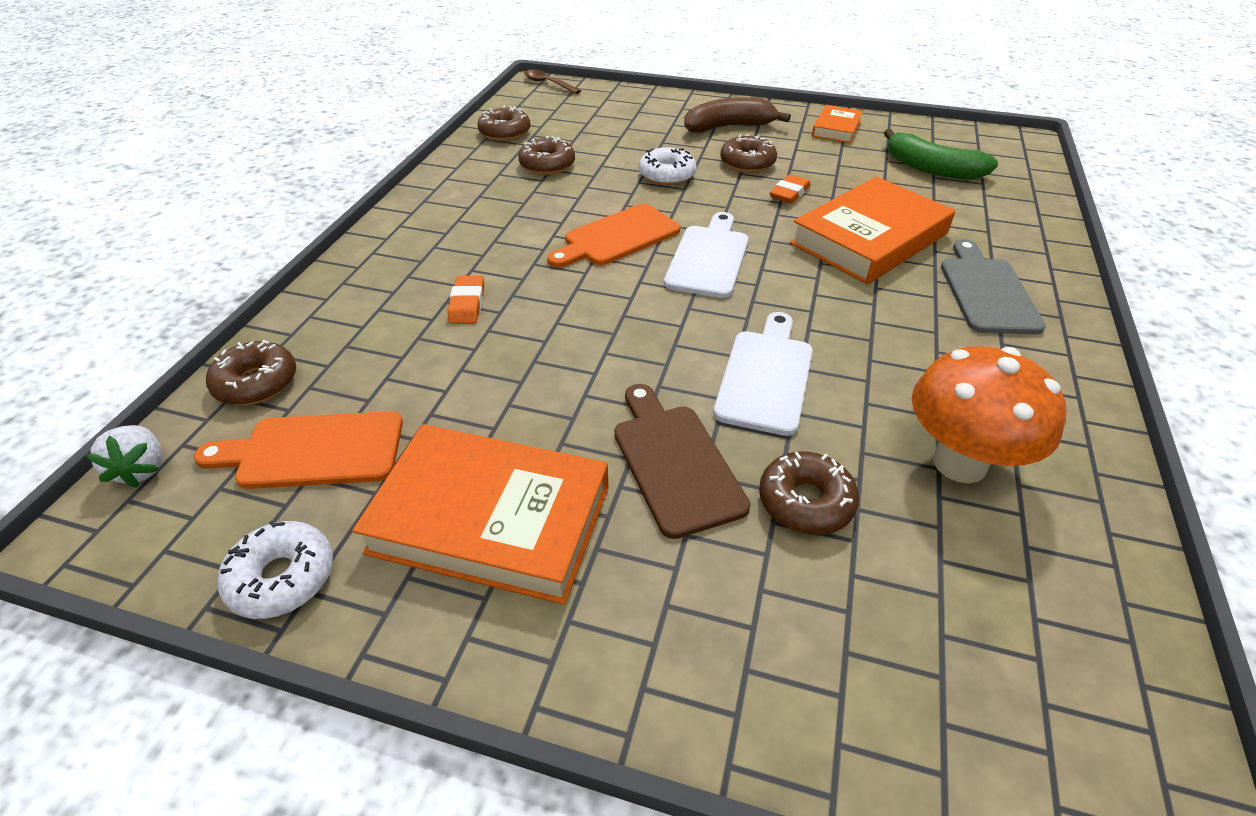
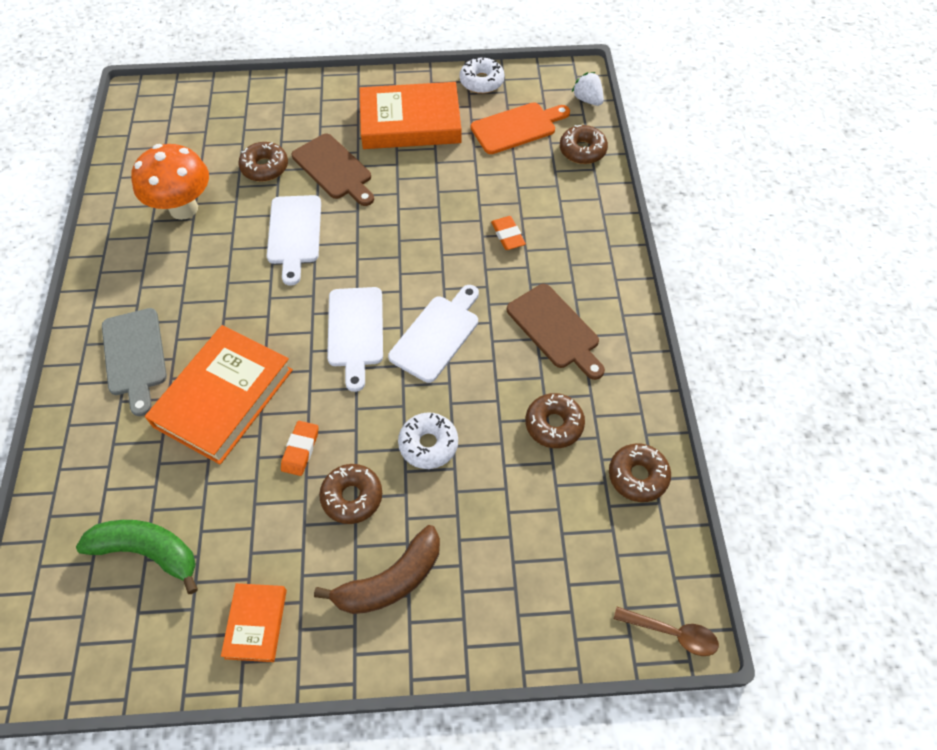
camera: 160 degrees right, 15 degrees up
(489, 216) = (555, 329): none -> brown cutting board
(617, 237) = (437, 335): orange cutting board -> white cutting board

